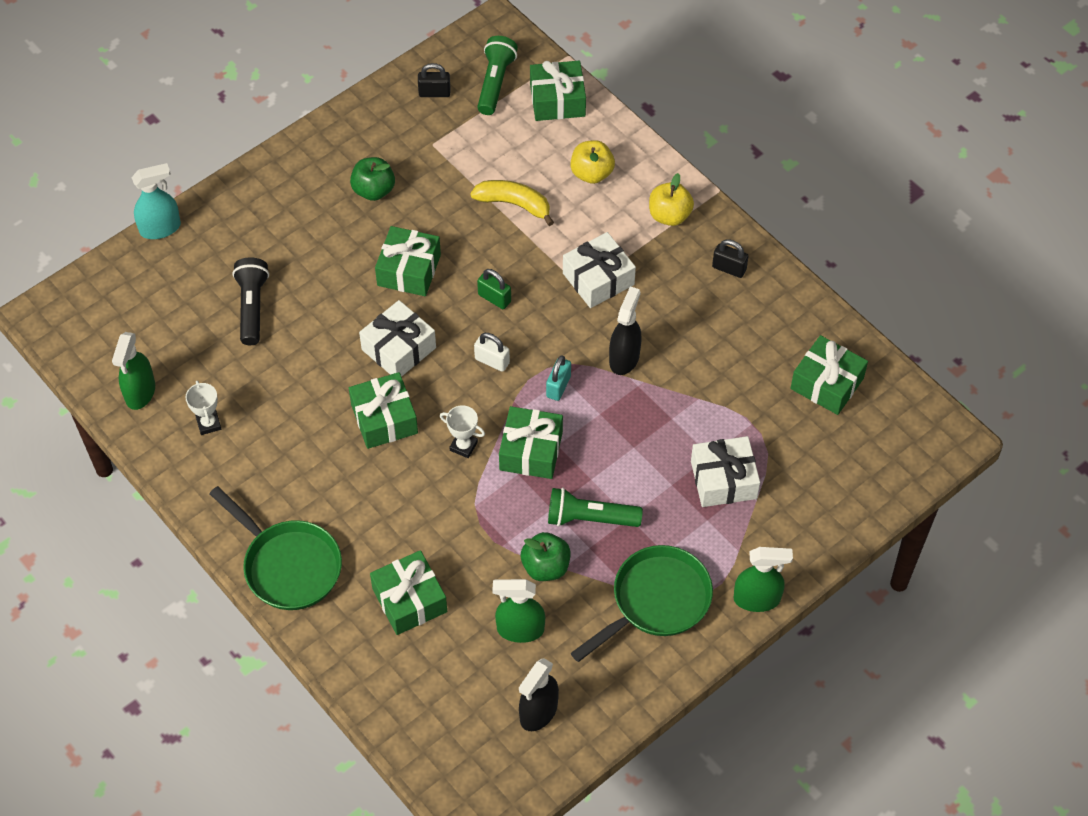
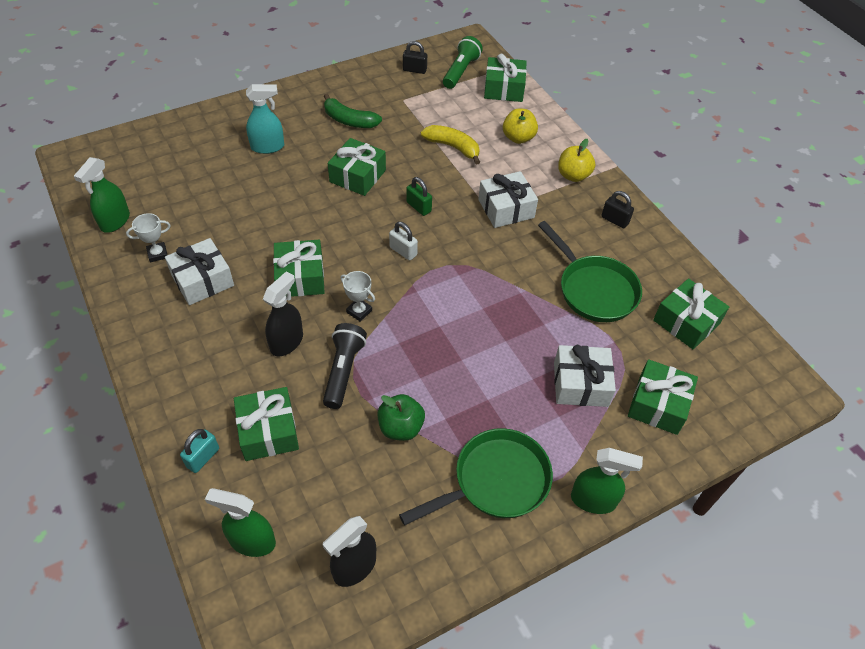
camera: 10 degrees right, 5 degrees down
(160, 228) = (183, 117): turquoise spray bottle -> turquoise spray bottle (268, 147)
(208, 424) = (157, 254): white trophy -> white trophy turned 75 degrees clockwise
(252, 307) = (228, 179): black flashlight -> black flashlight (344, 371)
(288, 565) = (174, 379): green pan -> green pan (594, 290)
(373, 190) = (349, 120): green apple -> green banana
(398, 348) = (330, 228): white gift -> white gift (202, 280)
(520, 629) = (360, 480): green spray bottle -> green spray bottle (252, 541)
(531, 451) = (415, 326): green gift -> green gift (658, 404)
(558, 386) = (453, 280): turquoise padlock -> turquoise padlock (203, 457)
(590, 518) = (452, 393): green flashlight -> none
(624, 358) = (513, 269): black spray bottle -> black spray bottle (287, 342)

